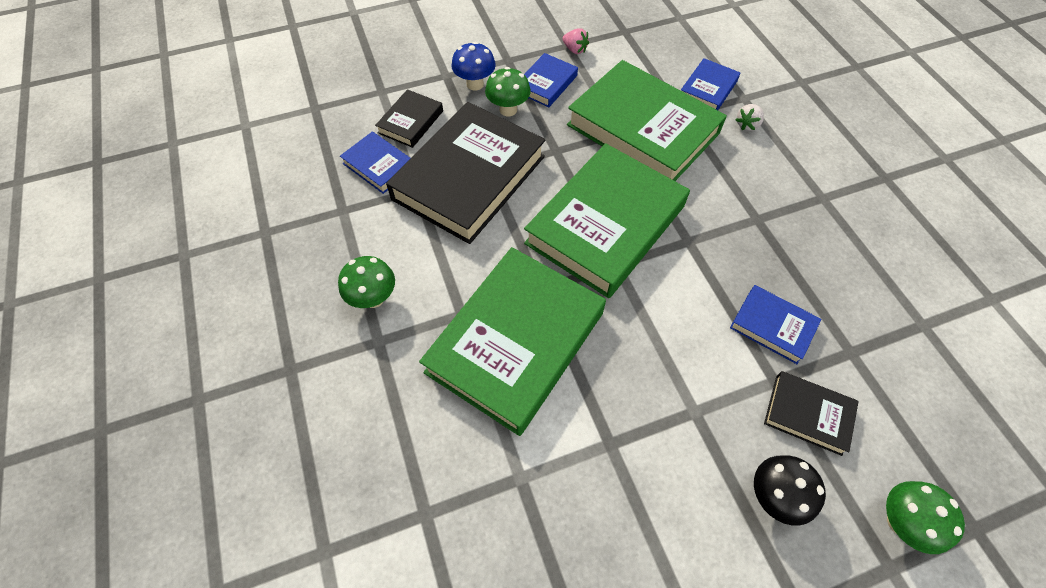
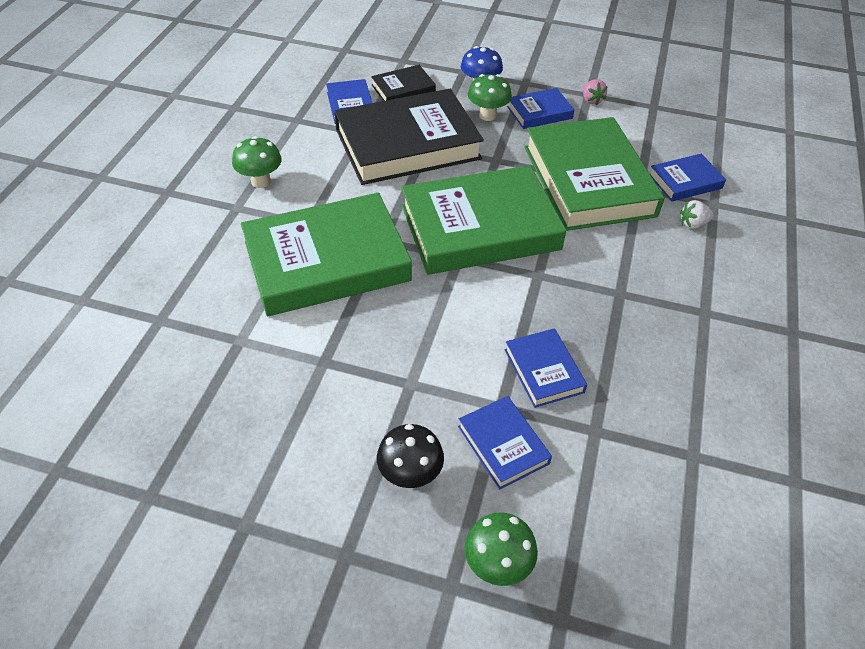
camera: 35 degrees right, 10 degrees down
(807, 414) = (503, 445): black book -> blue book

